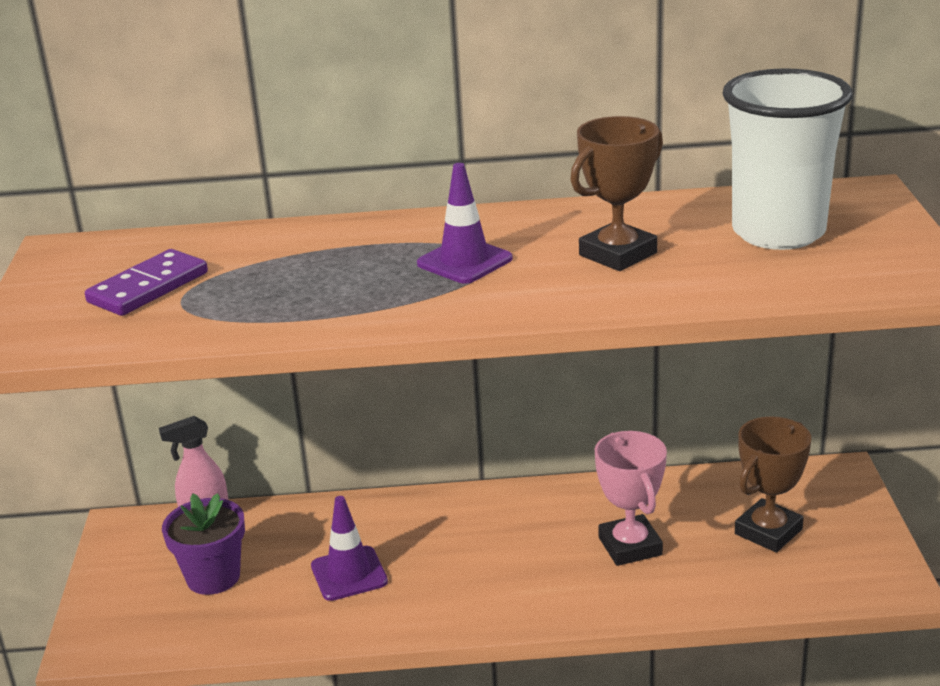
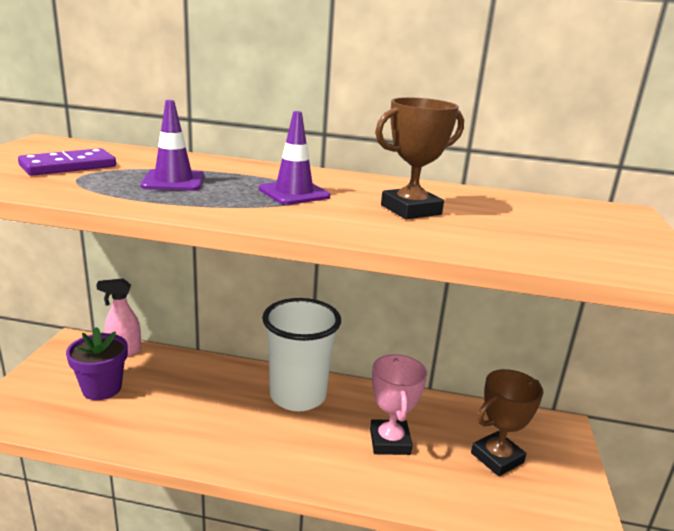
camera: 10 degrees right, 5 degrees down
(349, 574) = (188, 409): purple traffic cone -> purple traffic cone (173, 181)
(778, 232) = (546, 221): white cup -> white cup (298, 396)

